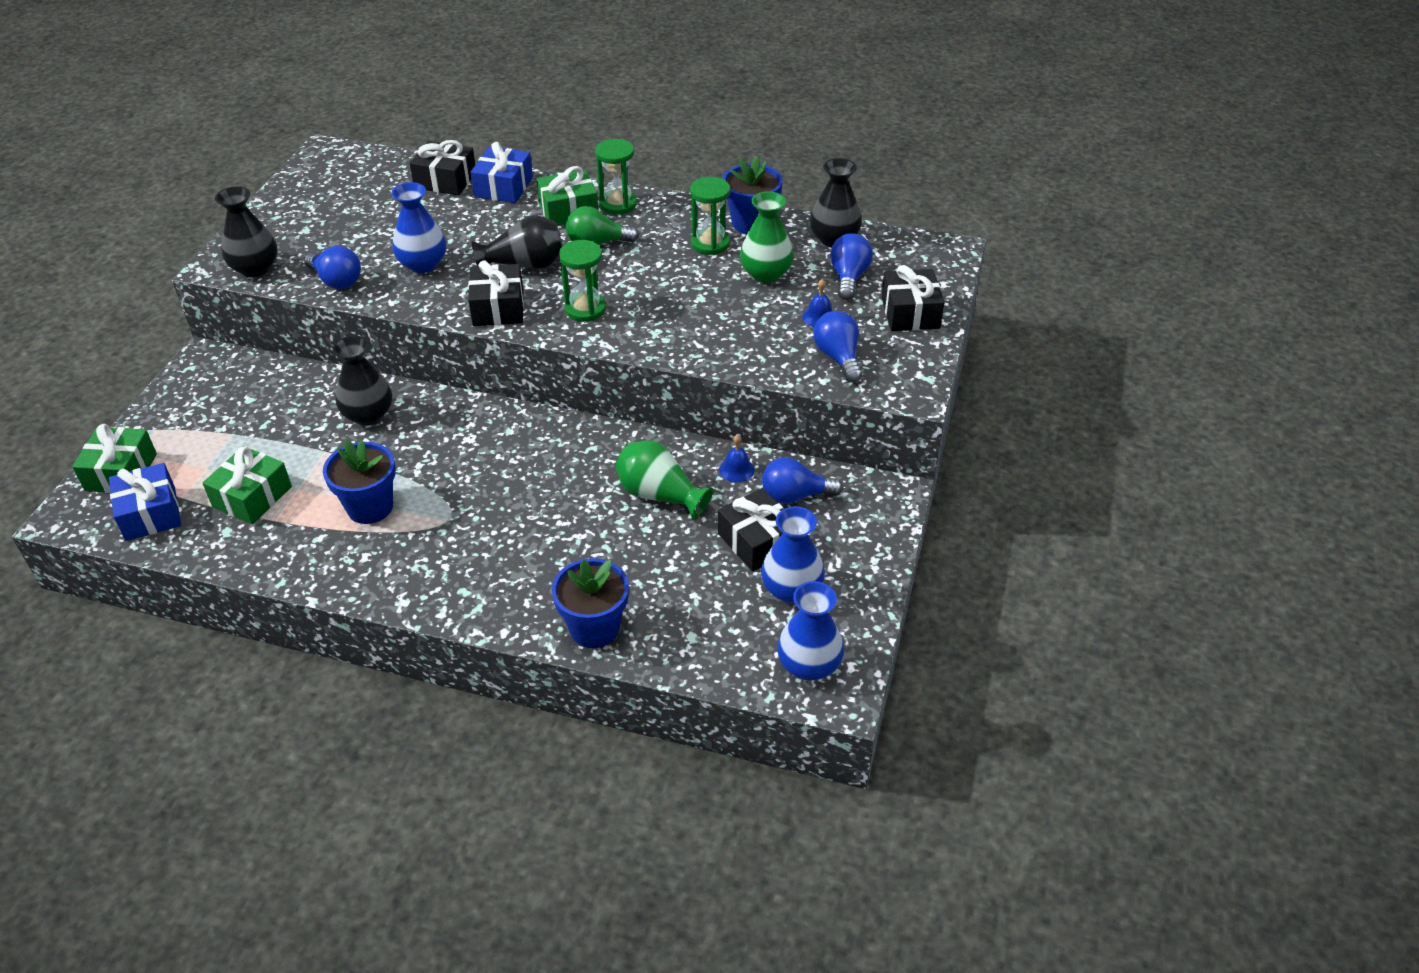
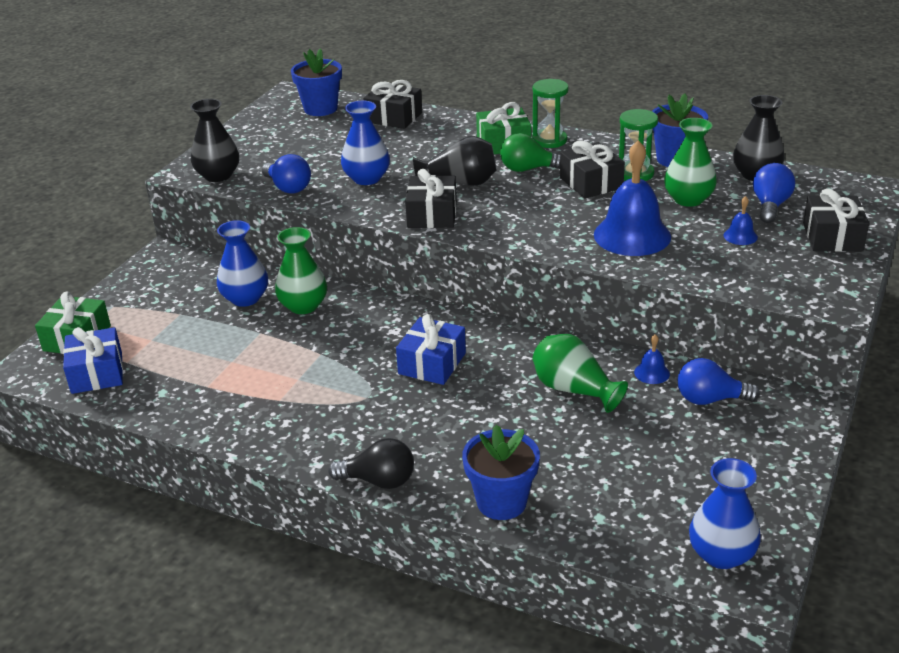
camera: 10 degrees right, 10 degrees down
(252, 497) = (189, 365): green gift -> none
(368, 415) = (303, 306): black vase -> green vase
(370, 507) = (296, 381): blue flower pot -> blue flower pot (320, 109)
(469, 615) = (379, 481): none -> black light bulb
(503, 187) = (445, 124): blue gift -> blue gift (432, 363)
(585, 309) = (513, 219): green hourglass -> none
(709, 322) = (632, 235): none -> blue bell
(757, 541) = (670, 437): black gift -> black gift (591, 183)
(791, 589) = (704, 483): blue vase -> blue vase (245, 298)
(838, 357) = (759, 270): blue light bulb -> none

